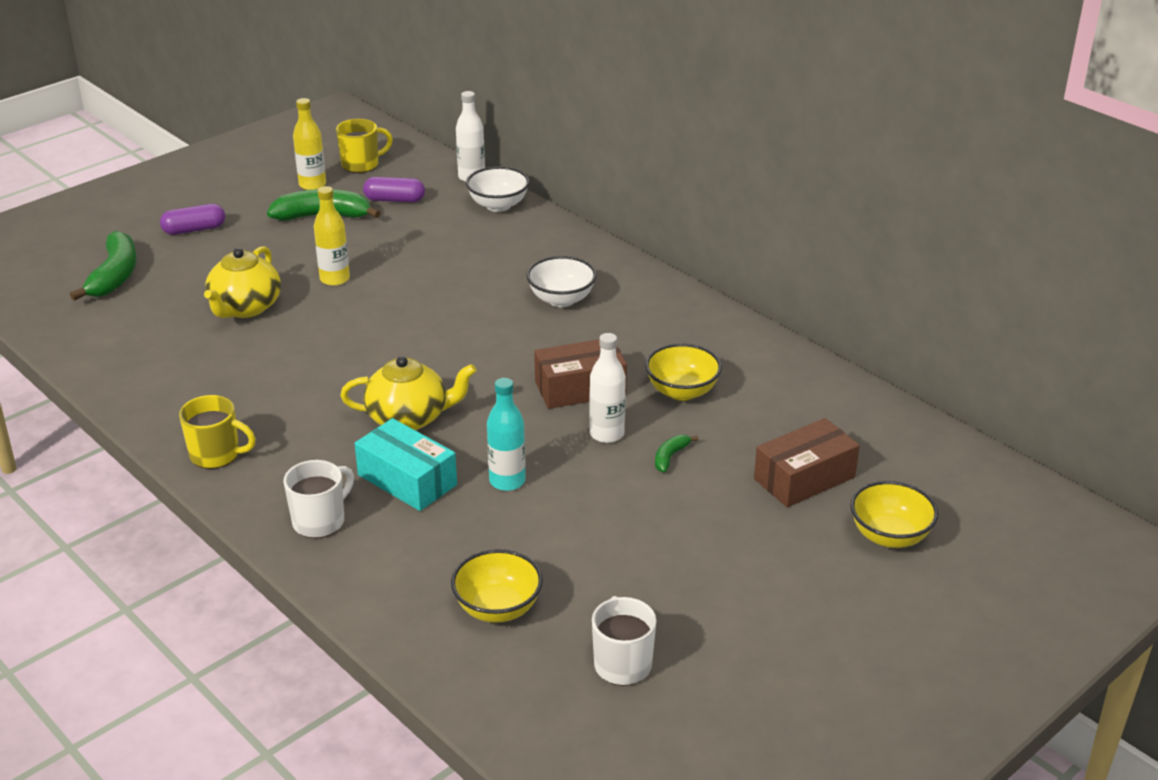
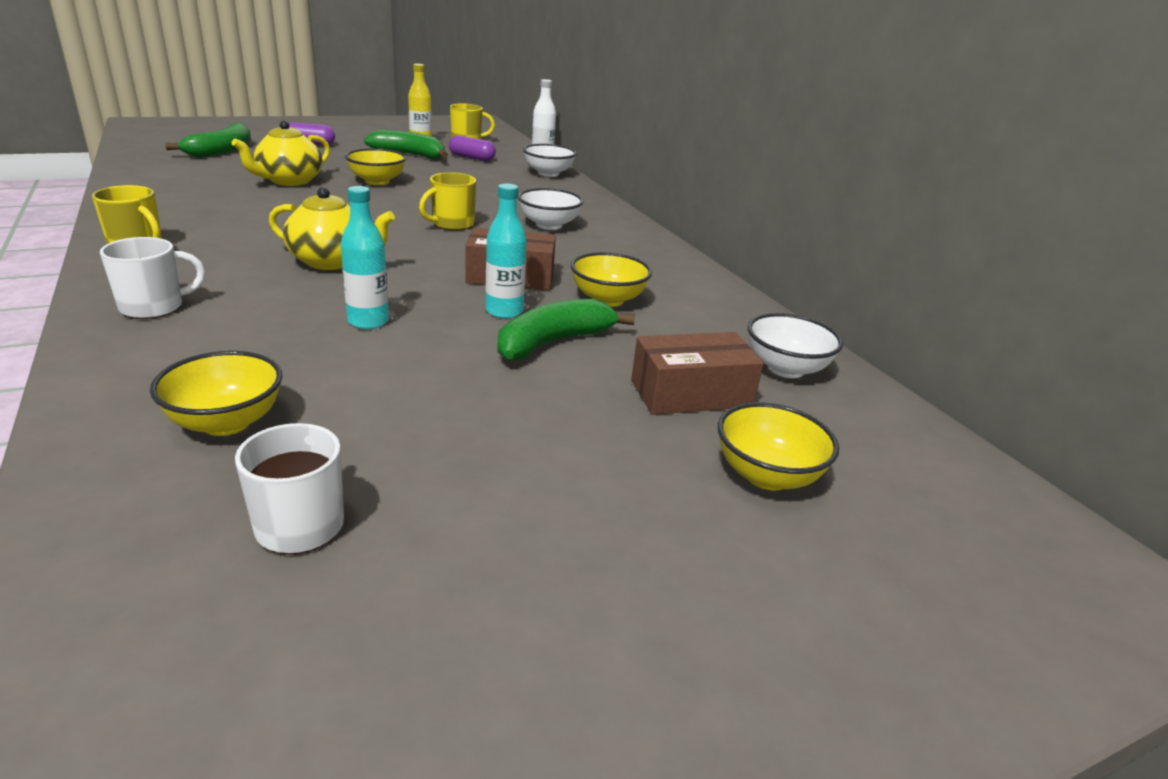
camera: 15 degrees right, 5 degrees down
(335, 279) = (377, 181): yellow bottle -> yellow bowl
(407, 480) = (275, 299): turquoise box -> none
(469, 328) = (452, 224): none -> yellow mug
(607, 434) = (504, 311): white bottle -> turquoise bottle
(670, 457) = (553, 342): green banana -> green banana, size x2.12
(863, 429) = (786, 369): none -> white bowl

